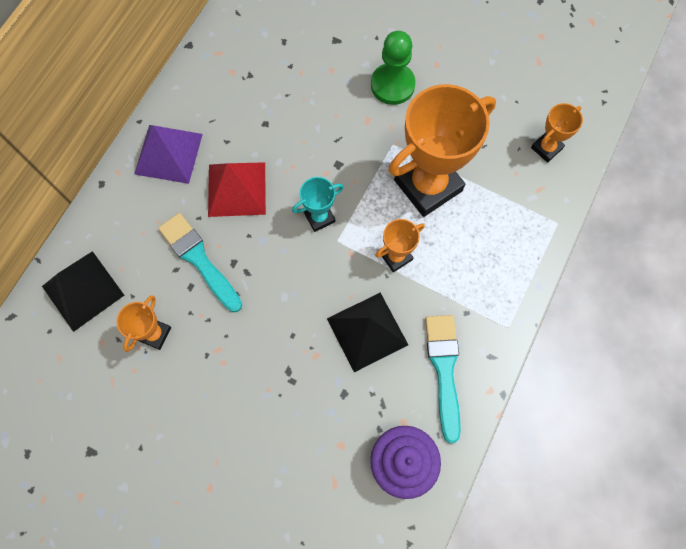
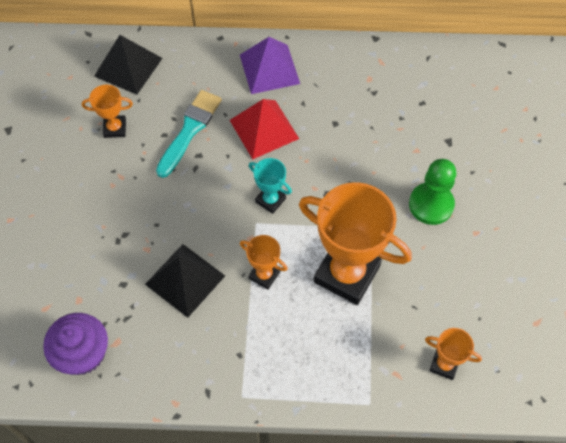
camera: 65 degrees right, 10 degrees down
(444, 370) = (177, 356): turquoise brush -> none

